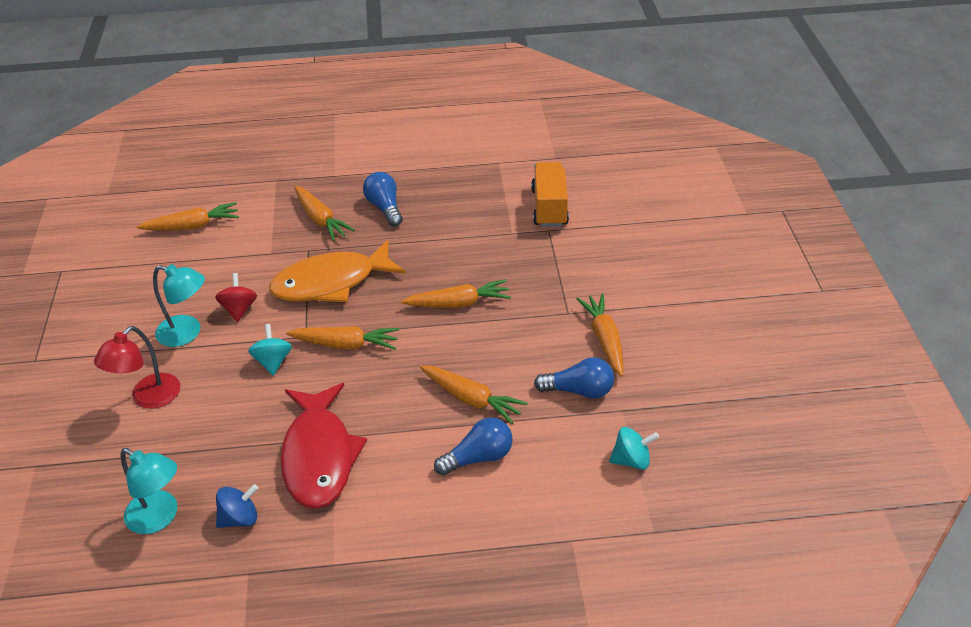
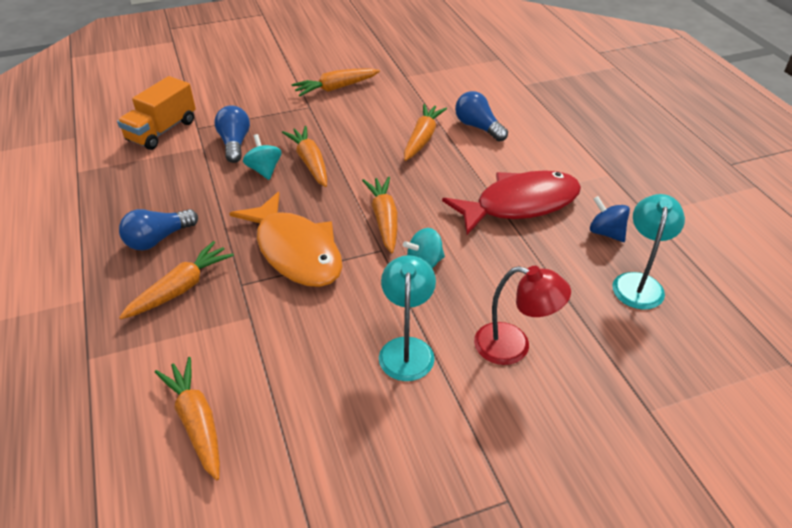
camera: 105 degrees left, 0 degrees up
(239, 309) = (355, 314): red spinning top -> none
(549, 207) = (162, 131): orange truck -> orange truck turned 45 degrees counterclockwise
(579, 390) = (393, 93): blue light bulb -> blue light bulb (235, 143)
(631, 460) = (448, 69): turquoise spinning top -> turquoise spinning top (264, 170)

